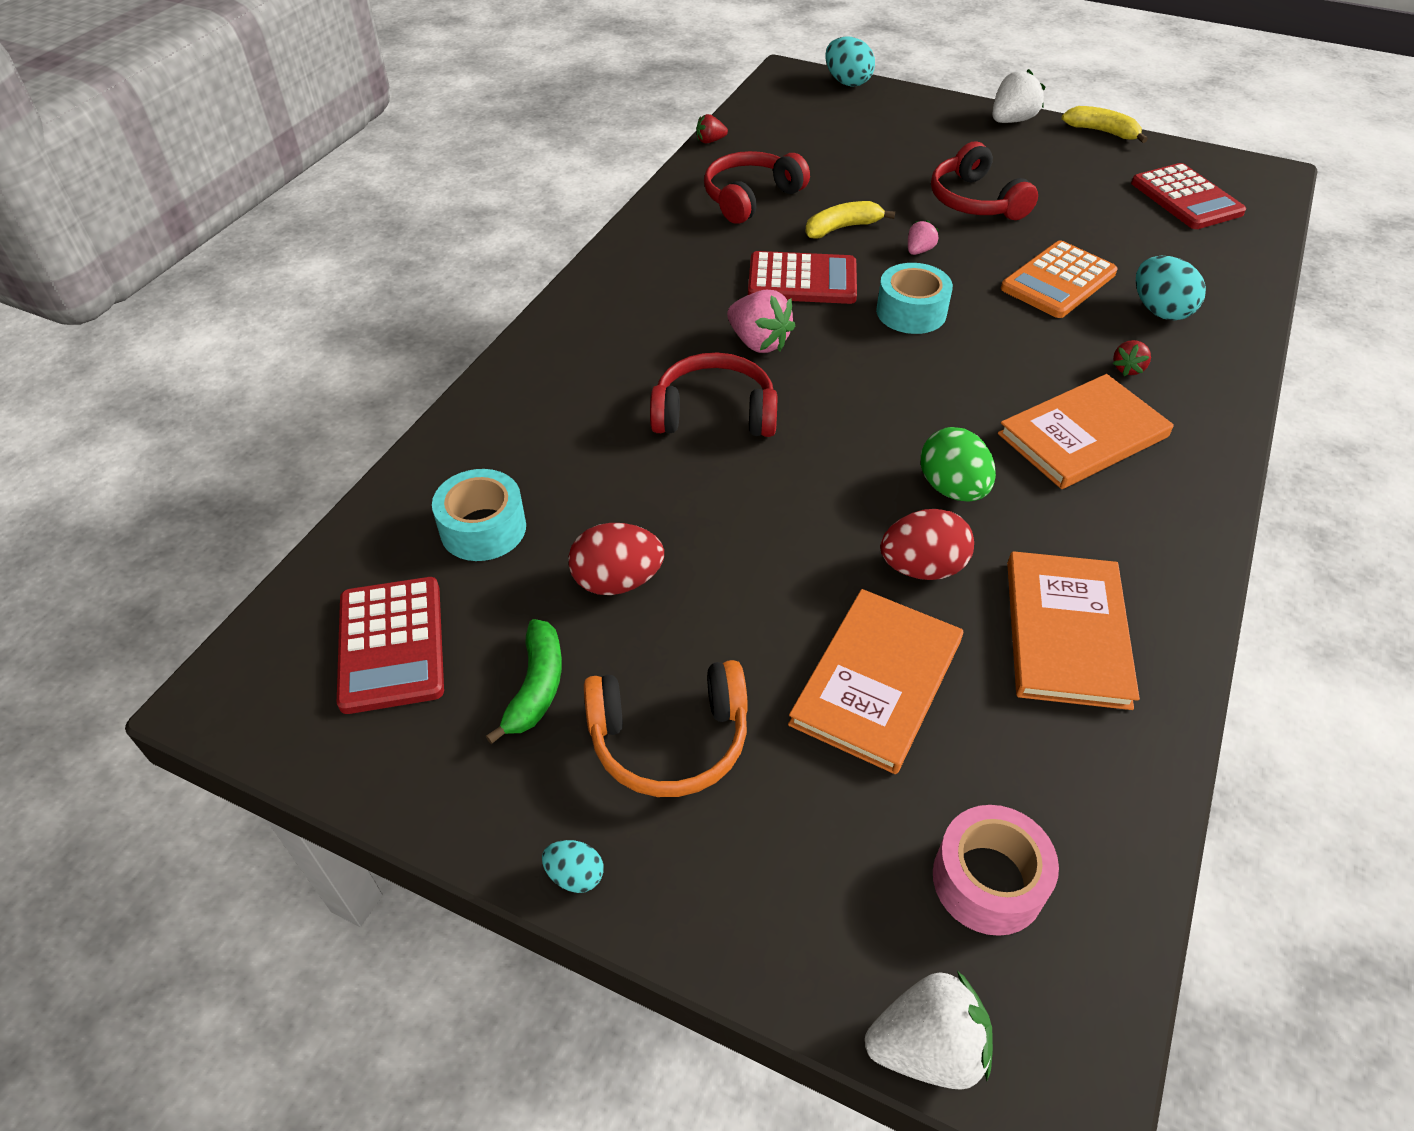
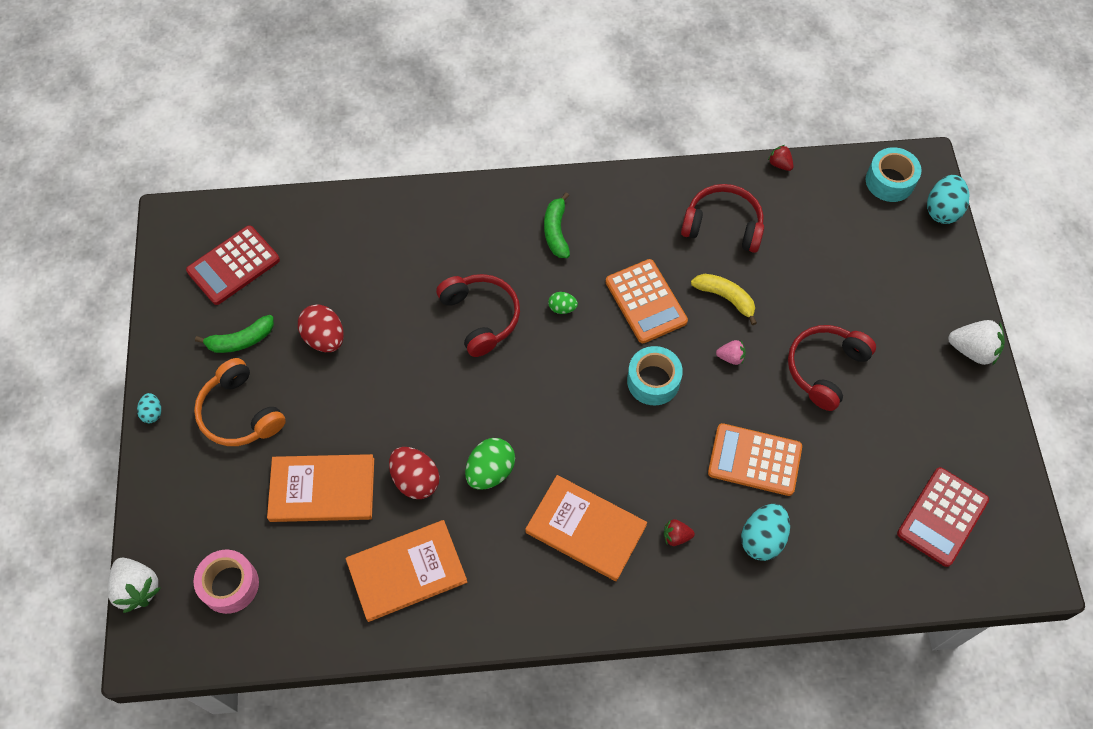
camera: 60 degrees right, 15 degrees up
(483, 528) = (326, 257): turquoise tape -> turquoise tape (889, 181)
(647, 309) = (556, 231): none -> green banana
(758, 342) = (562, 308): pink strawberry -> green egg
(802, 280) = (646, 301): red calculator -> orange calculator
(1102, 132) = (1007, 423): yellow banana -> none

